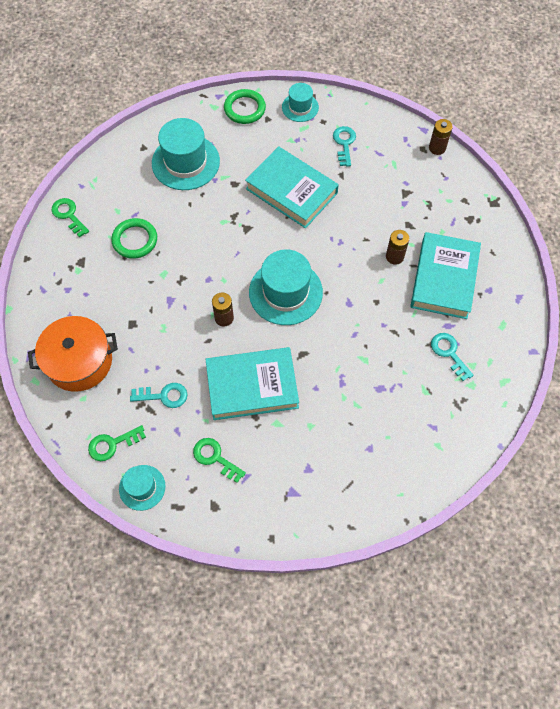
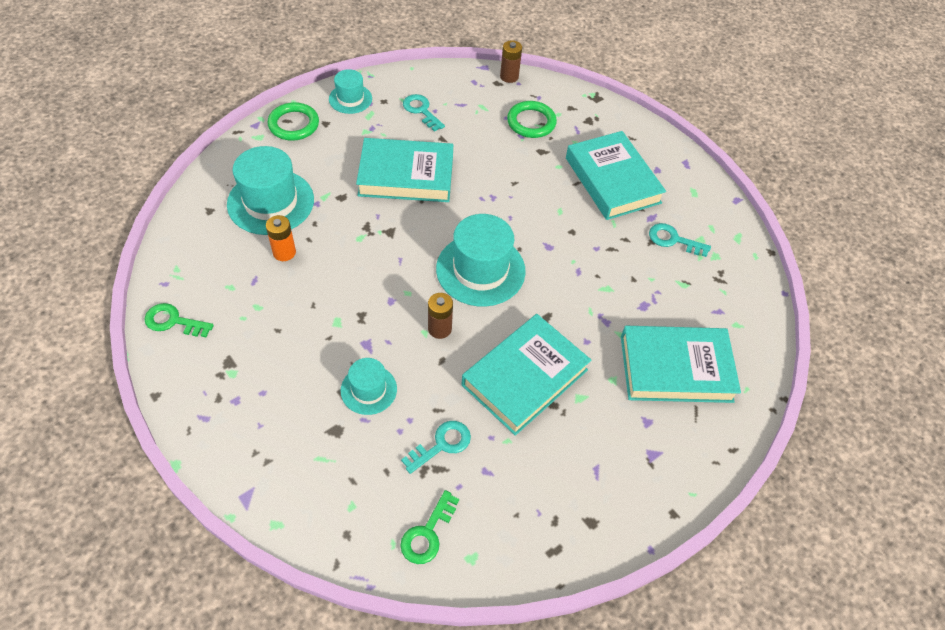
camera: 40 degrees left, 10 degrees down
(79, 361) = (314, 469): orange pot -> none
(135, 240) = (276, 306): green ring -> green ring (531, 122)
(142, 487) = (499, 557): turquoise hat -> turquoise hat (368, 389)
(167, 205) = (284, 252): none -> orange battery
(215, 457) = (549, 472): green key -> none
(362, 447) = (675, 368): none -> turquoise book
(394, 256) = (553, 184): brown battery -> none

